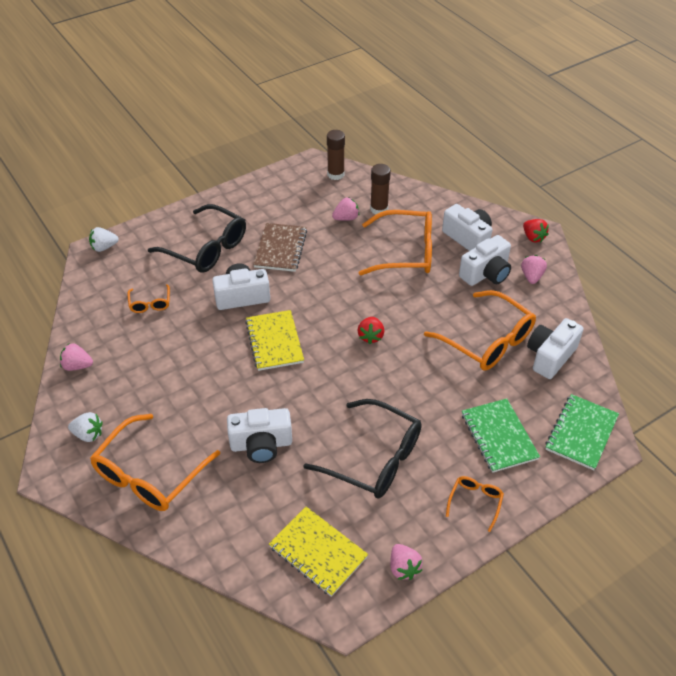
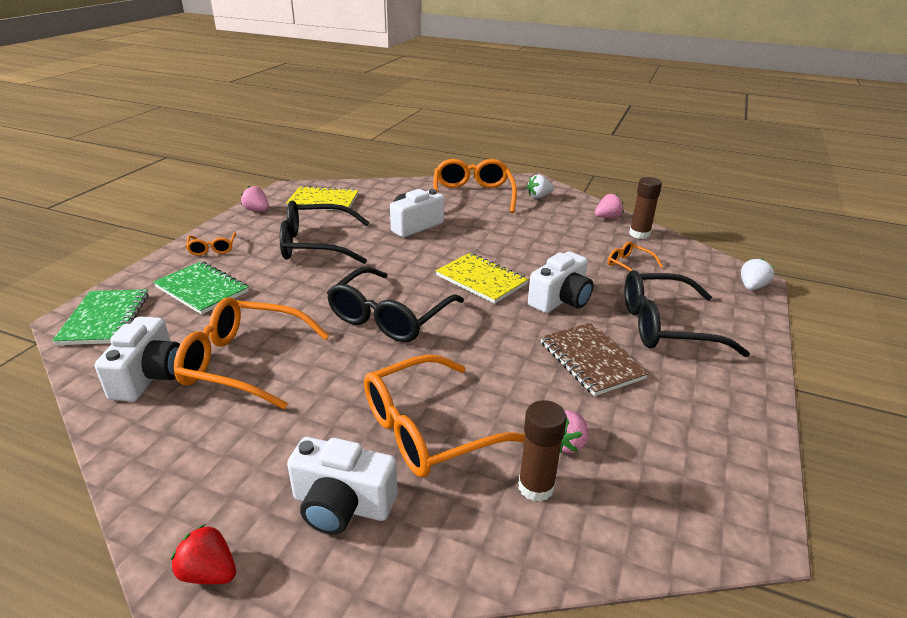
camera: 145 degrees right, 15 degrees down
(335, 174) = (683, 525): brown glue stick -> brown glue stick (639, 234)
(370, 336) = (390, 317): red strawberry -> black glasses
(486, 273) = (280, 451): white camera -> none
(531, 277) = (197, 480): pink strawberry -> none

